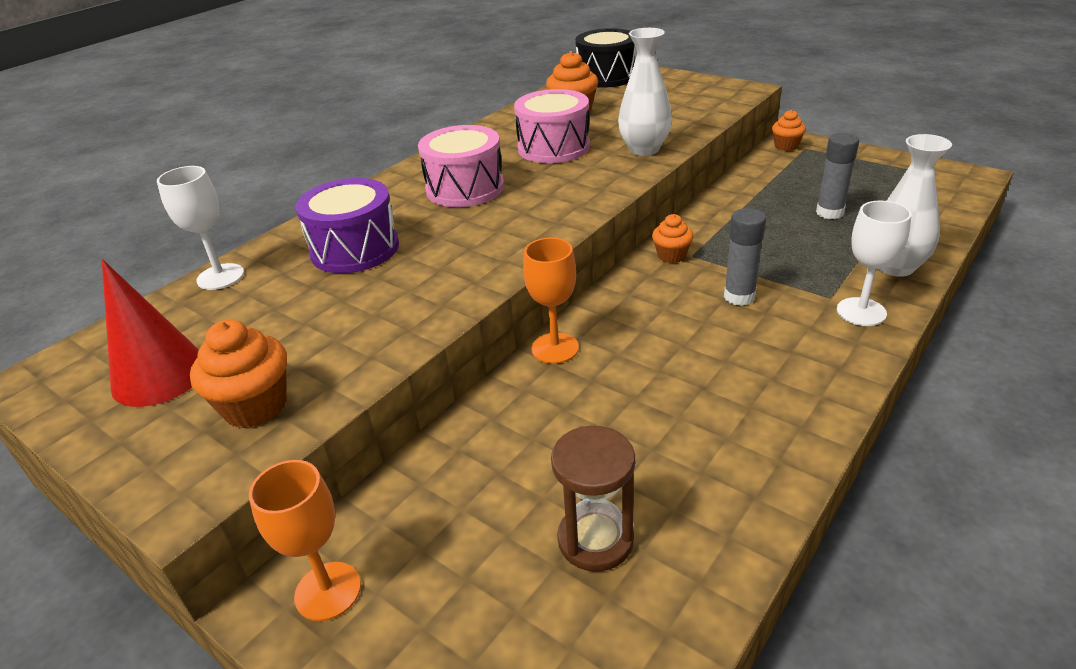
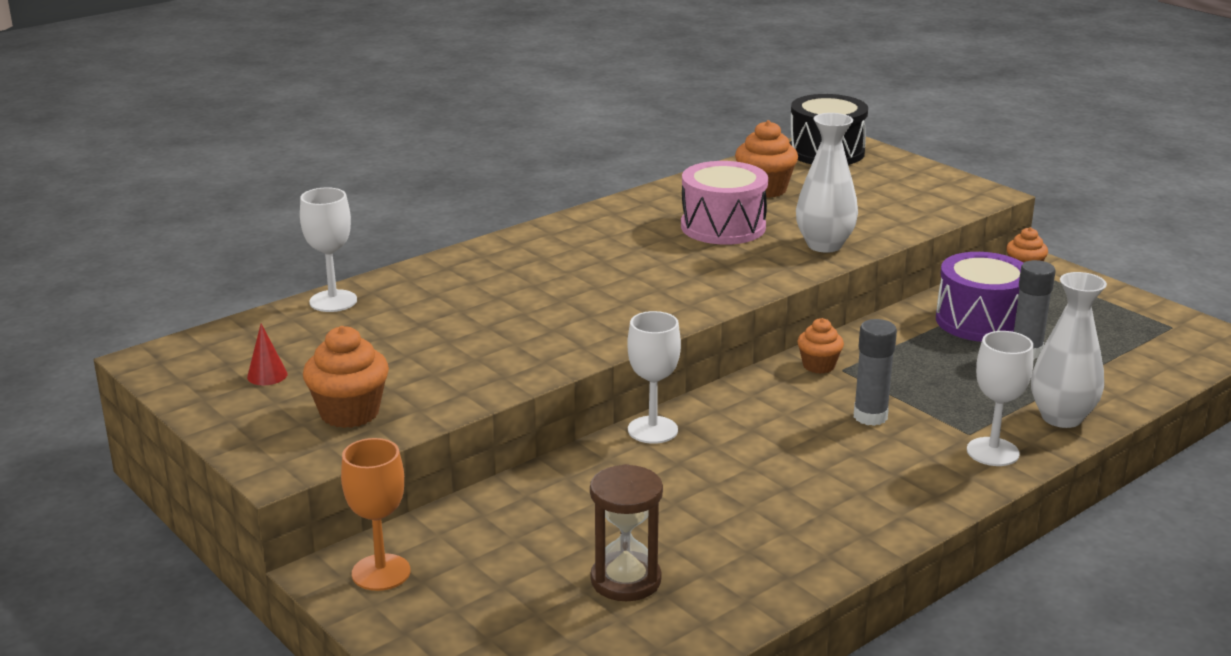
camera: 10 degrees right, 10 degrees down
(160, 375) = (267, 375): red cone -> red cone, size x0.46
(355, 249) = (472, 297): purple drum -> purple drum (980, 321)
(465, 188) = (606, 255): pink drum -> none
(555, 348) = (652, 430): orange goblet -> white goblet

